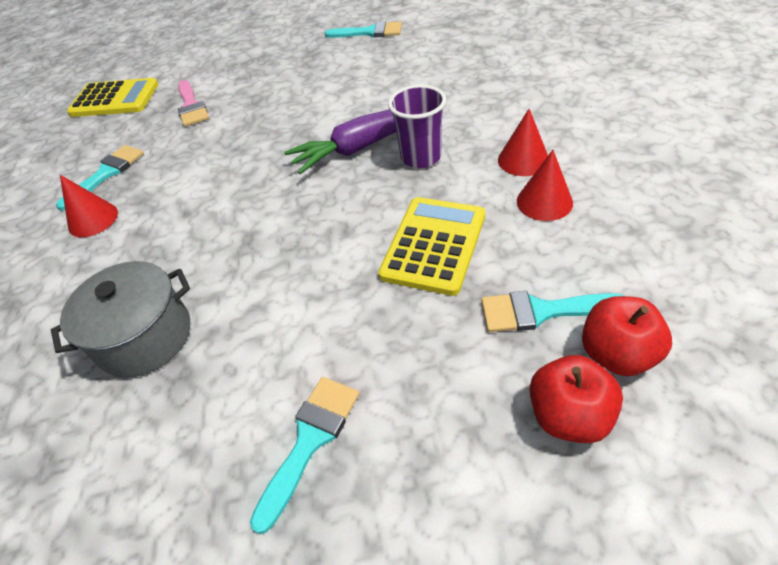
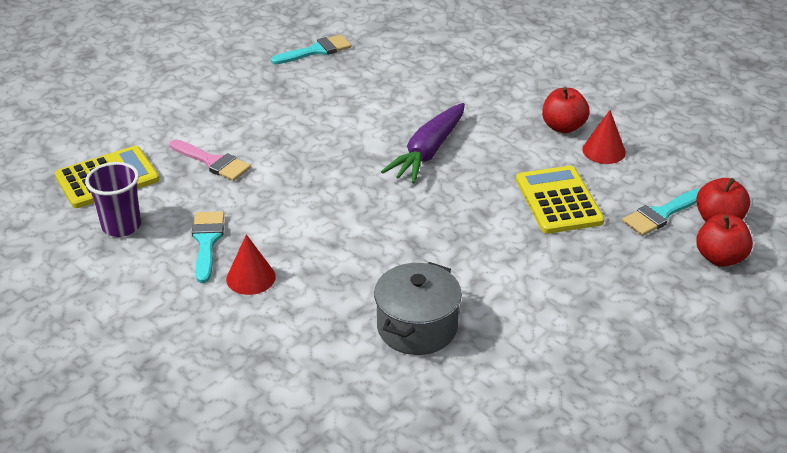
camera: 40 degrees left, 10 degrees down
(310, 440) = (597, 327): turquoise brush -> none
(421, 157) = (486, 146): purple cup -> purple cup (121, 226)
(523, 160) = (563, 127): red cone -> red apple

